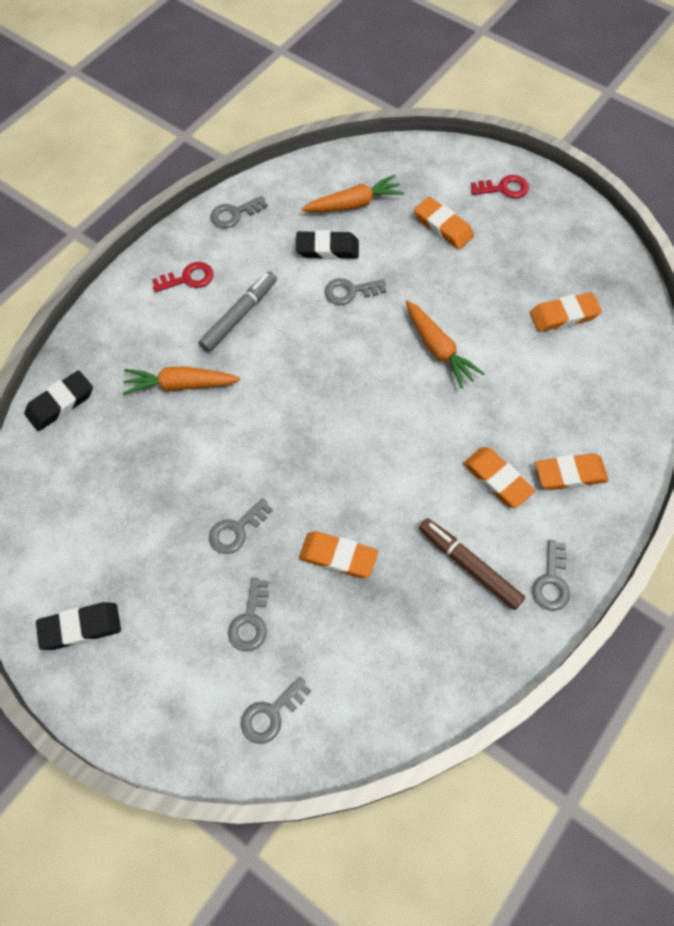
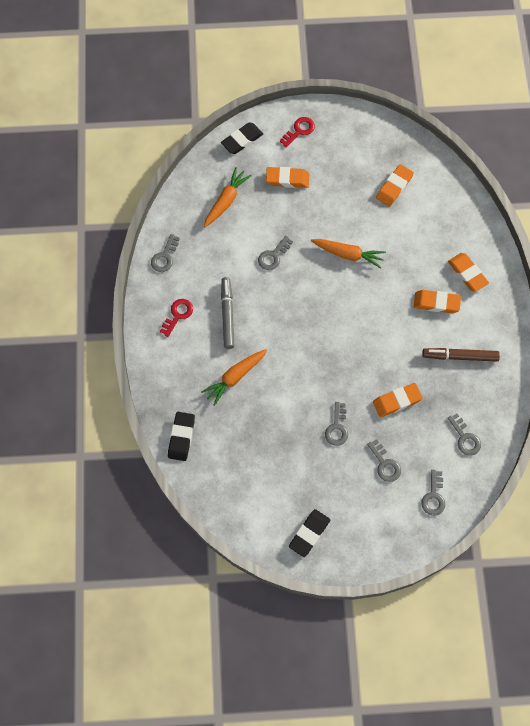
camera: 40 degrees left, 5 degrees up
(327, 249) = (237, 239): black eraser -> black eraser (242, 140)
(551, 581) = (502, 334): grey key -> grey key (465, 438)
(570, 474) = (467, 273): orange eraser -> orange eraser turned 75 degrees counterclockwise

